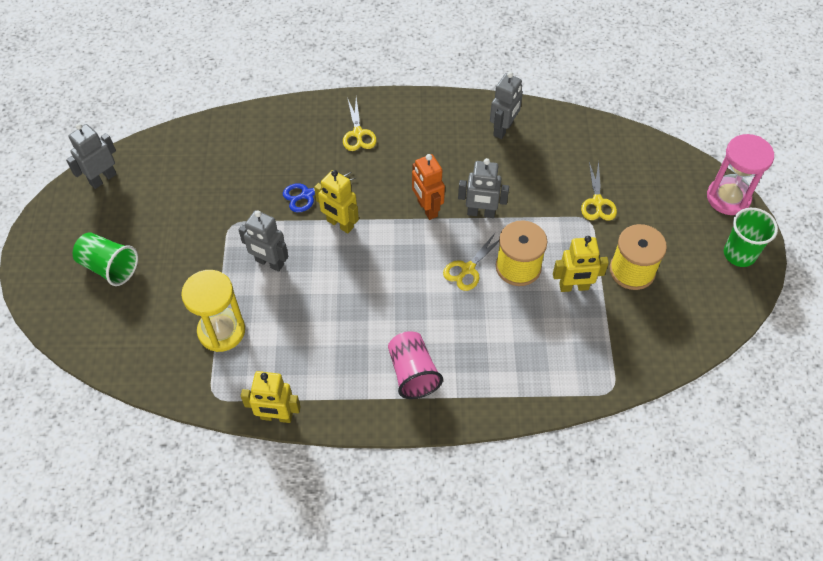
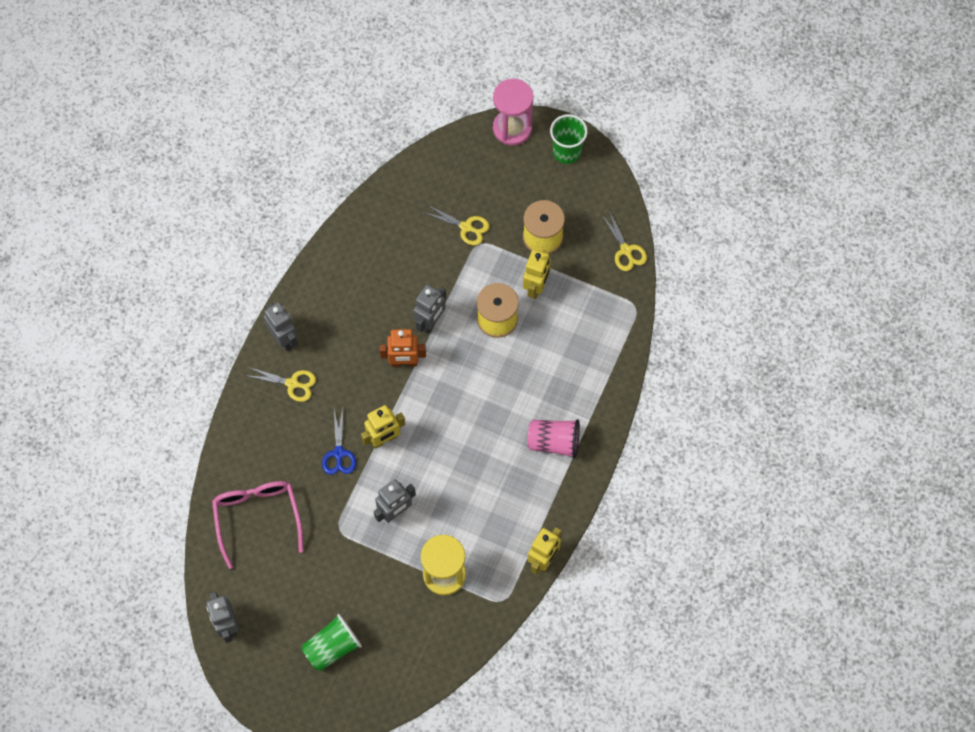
camera: 65 degrees left, 10 degrees up
(216, 160) = (257, 517): none -> pink glasses
(467, 269) = (480, 358): yellow scissors -> yellow scissors (626, 250)
(503, 129) = (352, 262): grey robot -> grey robot (284, 339)

